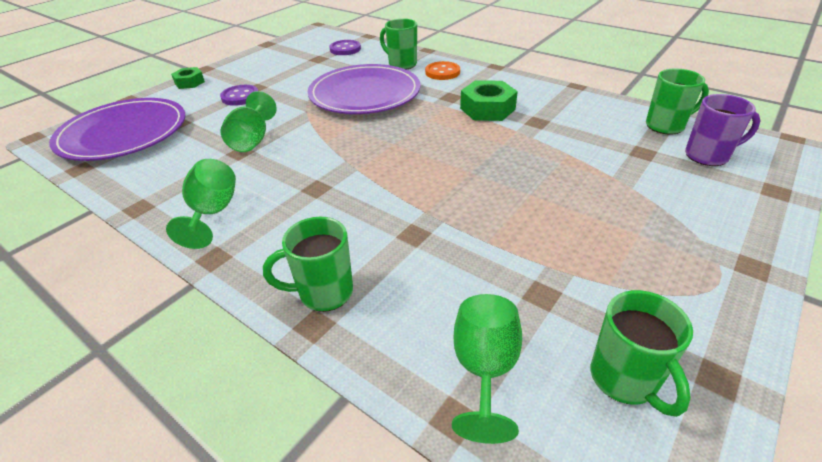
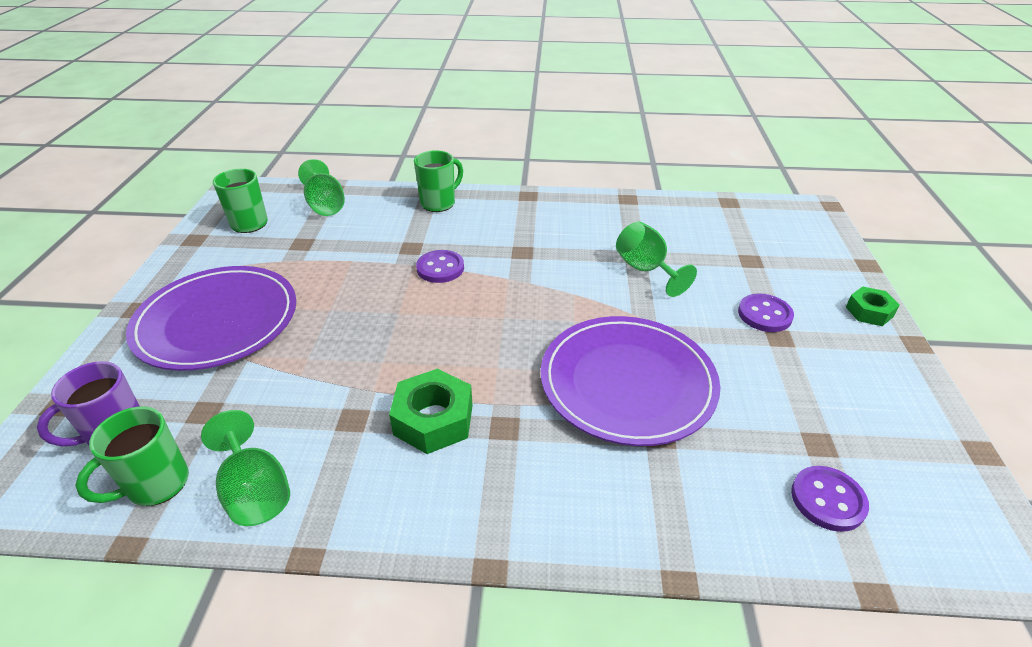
camera: 145 degrees right, 0 degrees up
(123, 133) = (770, 234): purple plate -> purple plate (217, 321)
(212, 213) = (571, 212): green goblet -> green goblet (255, 491)
(401, 64) = (665, 490): green mug -> none
(404, 198) = (440, 268): none -> purple button
(442, 72) = (570, 494): orange button -> none

